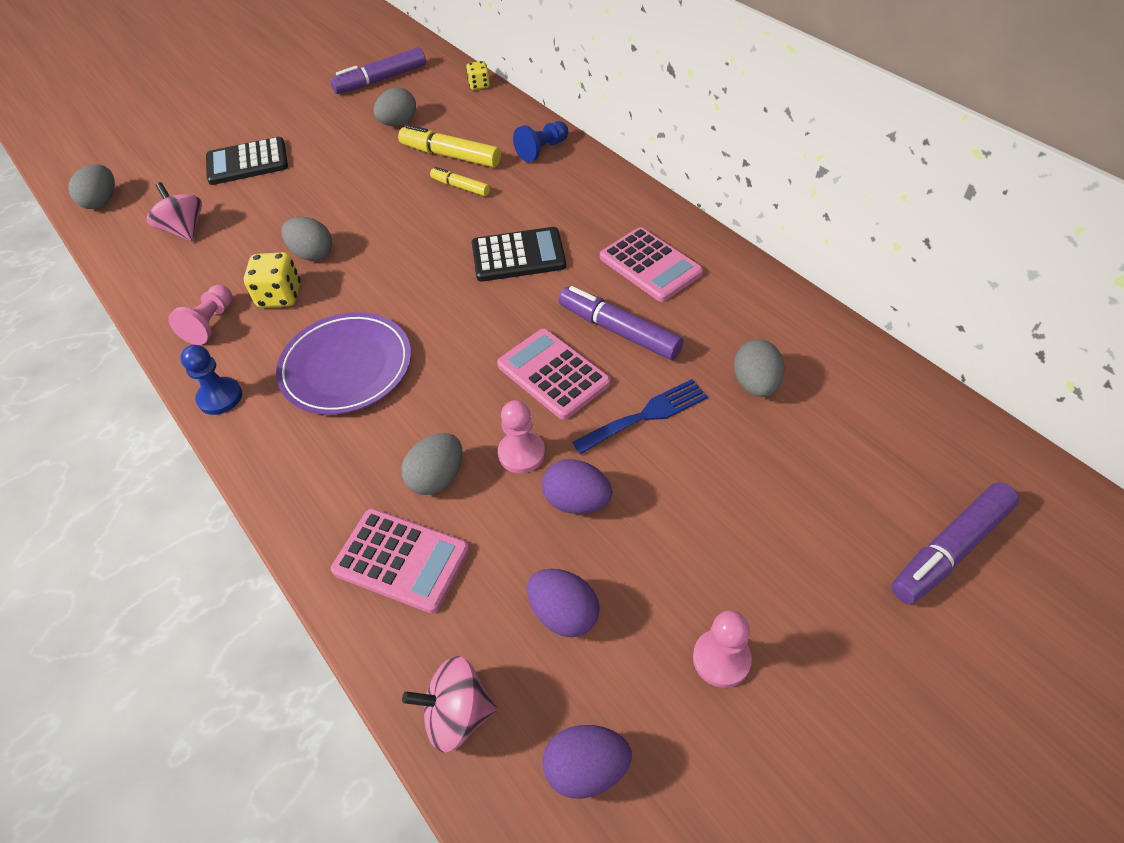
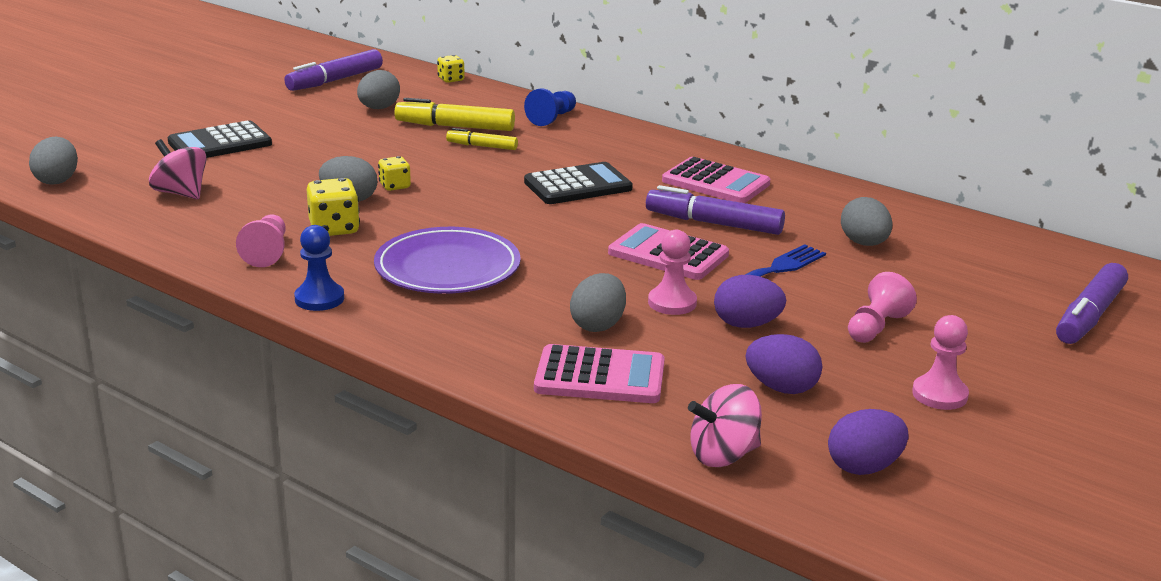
camera: 20 degrees left, 25 degrees down
(359, 239) = (395, 186): none -> yellow dice
(705, 529) = (876, 327): none -> pink pawn

